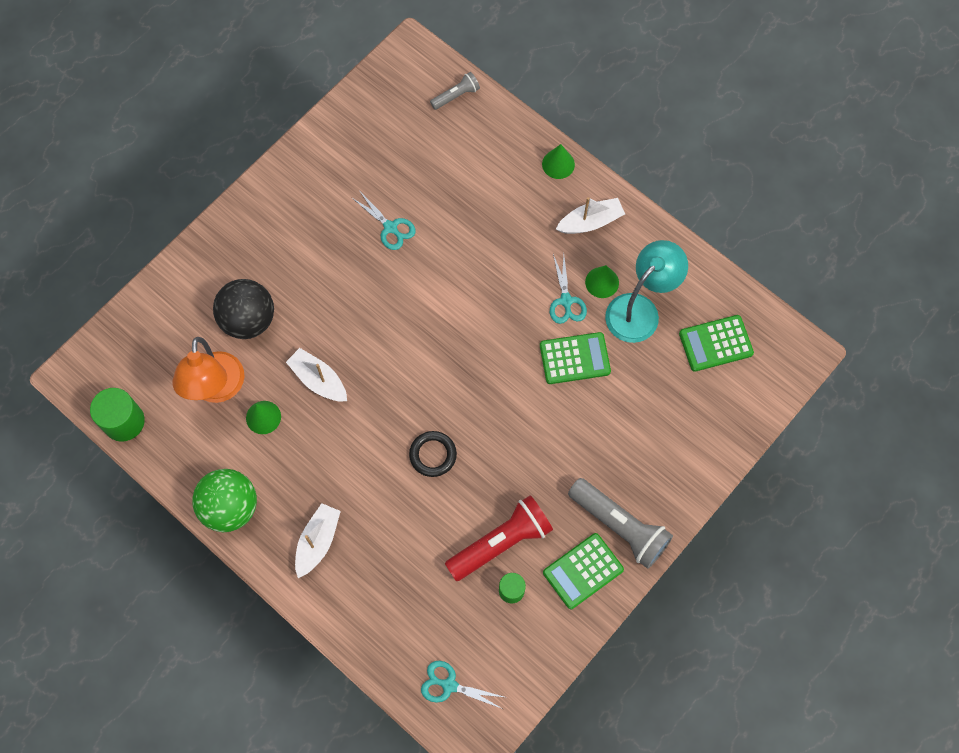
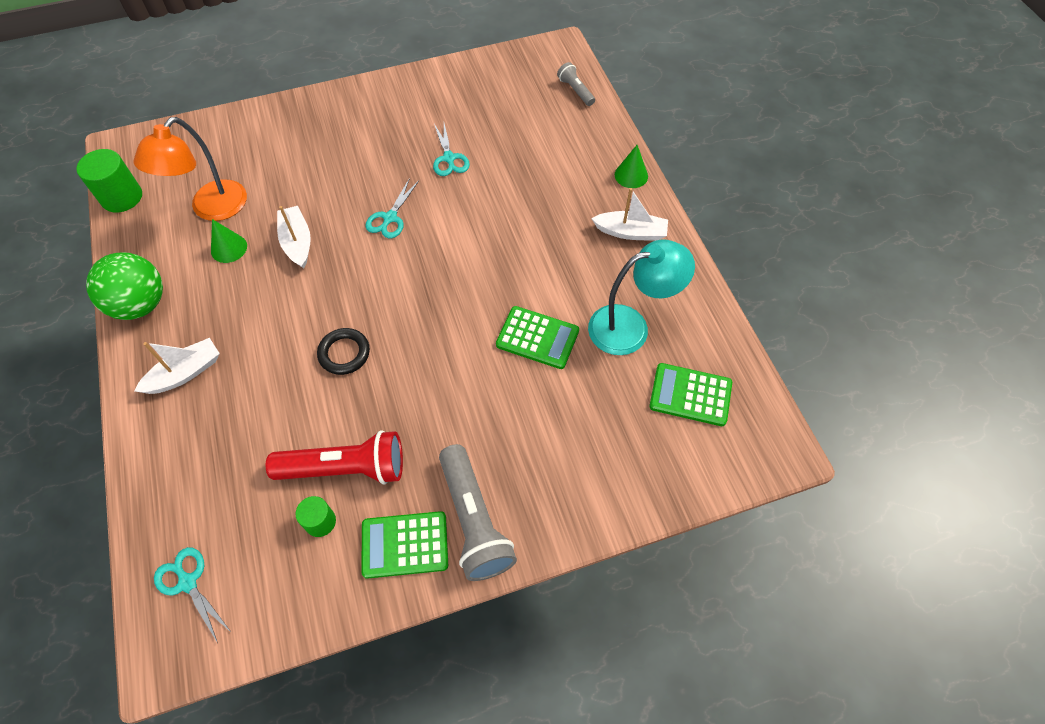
camera: 30 degrees right, 10 degrees down
(248, 320) = (280, 171): black ball -> none
(456, 96) = (575, 91): grey flashlight -> grey flashlight turned 120 degrees counterclockwise
(566, 301) = (563, 285): turquoise scissors -> turquoise scissors (390, 218)
(602, 282) = (608, 286): green cone -> none

